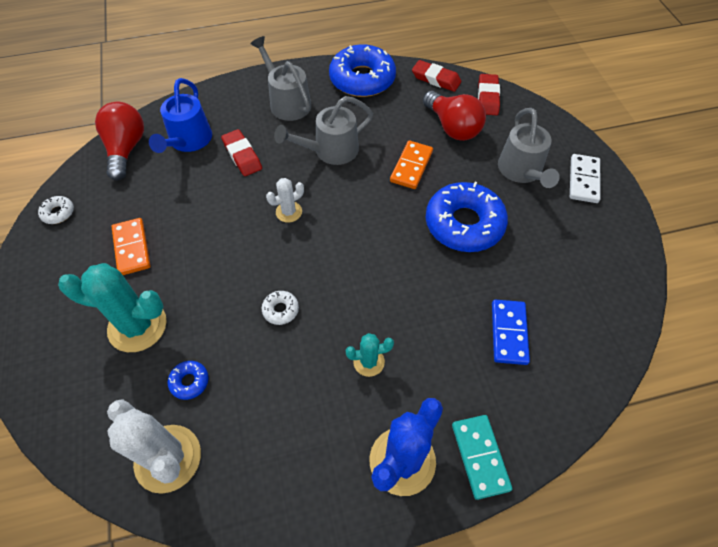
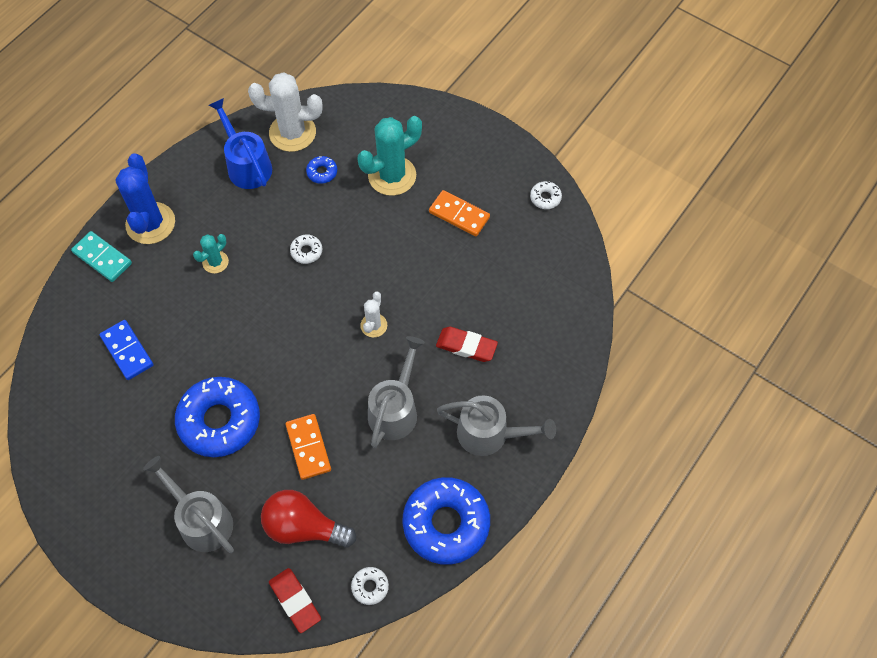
camera: 140 degrees right, 5 degrees up
(126, 149) = (568, 279): red light bulb -> none
(188, 141) = (527, 325): blue watering can -> blue watering can (246, 165)
(436, 79) = (370, 587): red eraser -> white donut
(583, 180) = (135, 554): white domino -> none

